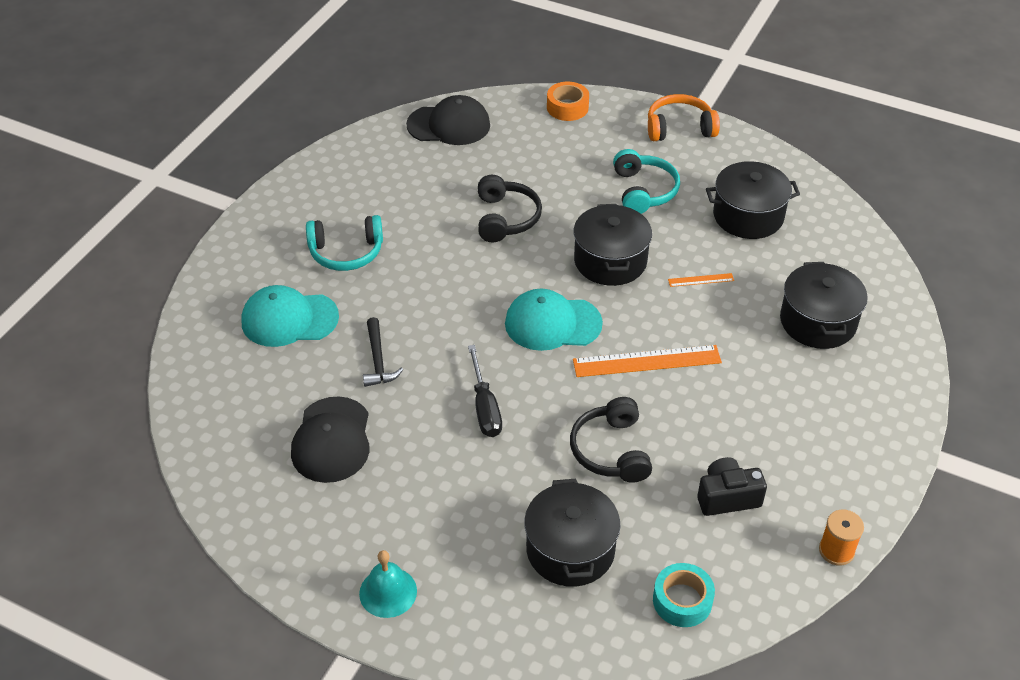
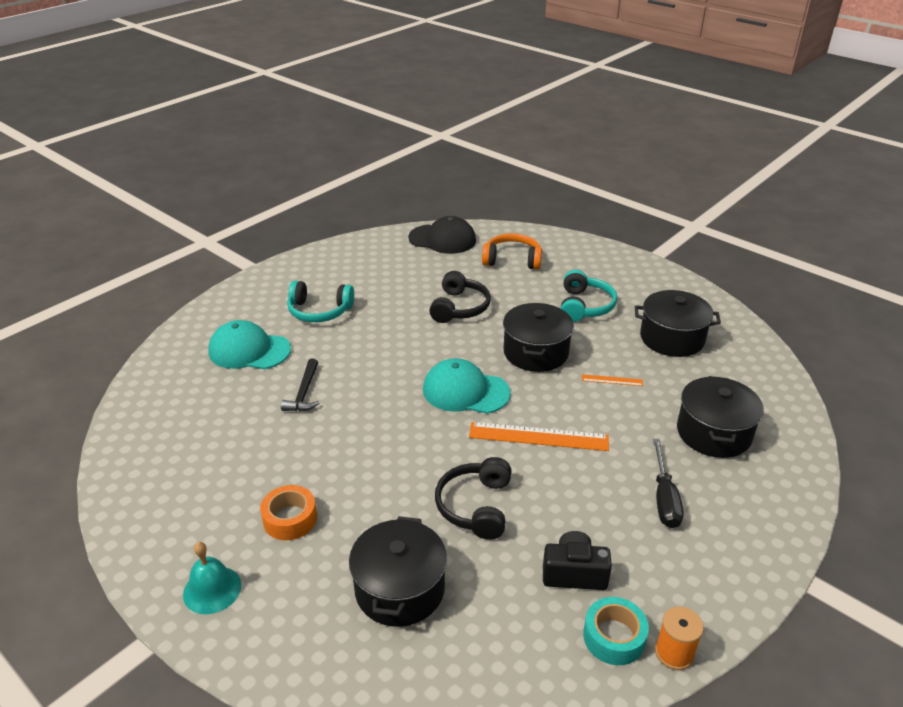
camera: 15 degrees right, 10 degrees down
(332, 440) = (233, 447): black cap -> none
(485, 407) = (376, 446): black screwdriver -> black screwdriver (664, 498)
(567, 107) = (542, 241): orange tape -> orange tape (290, 519)
(679, 128) = (631, 267): orange headphones -> orange headphones (512, 260)
(682, 601) = (492, 667): turquoise tape -> turquoise tape (614, 637)

